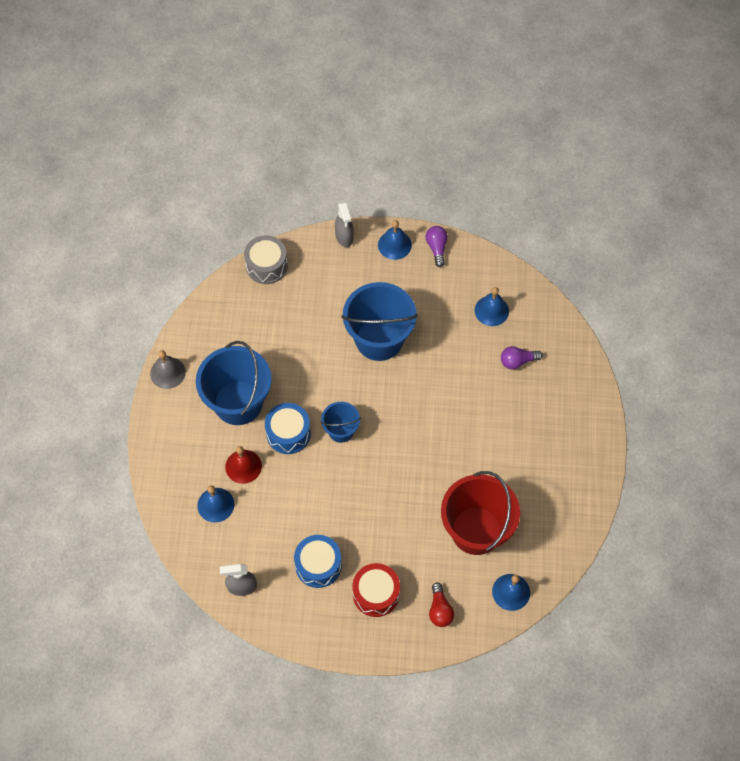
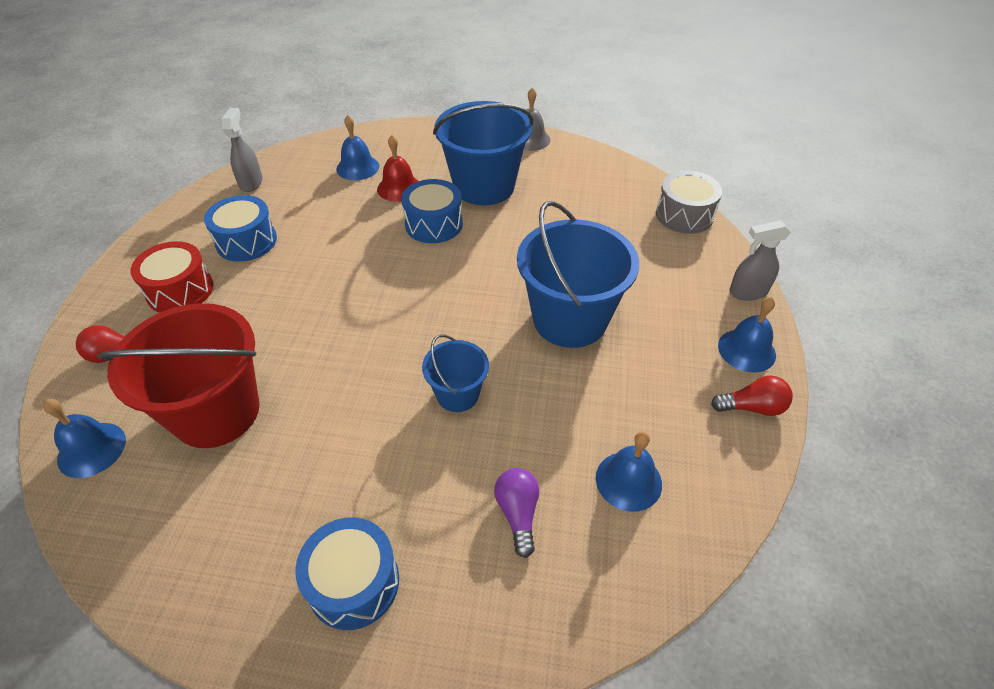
camera: 95 degrees right, 15 degrees down
(341, 430) = (427, 271): blue bucket -> blue bucket (457, 394)
(437, 248) = (752, 407): purple light bulb -> red light bulb
(564, 431) = (354, 582): none -> blue drum

